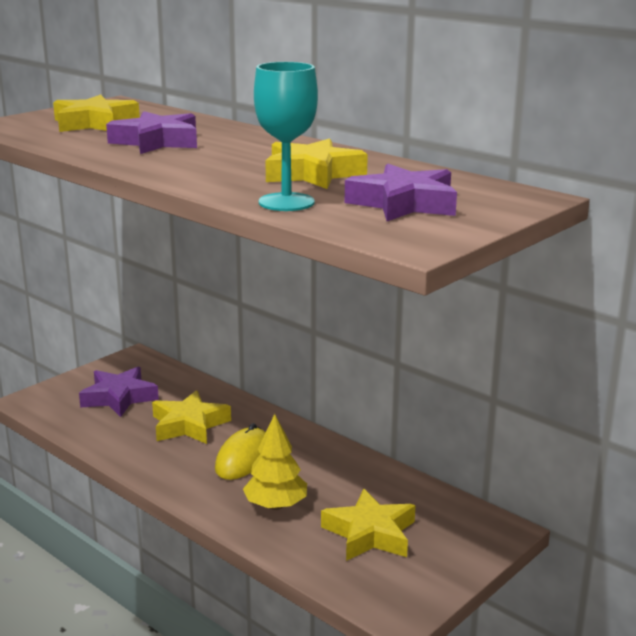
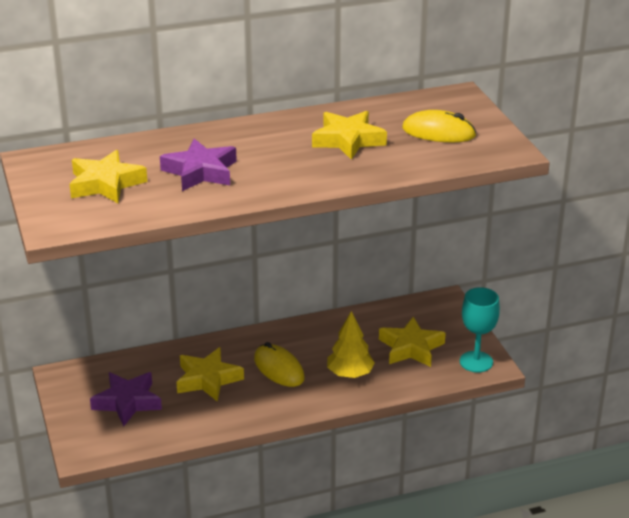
camera: 60 degrees left, 10 degrees up
(286, 202) = (402, 164): turquoise goblet -> turquoise goblet (476, 362)
(404, 204) = (438, 132): purple star -> yellow mouse

